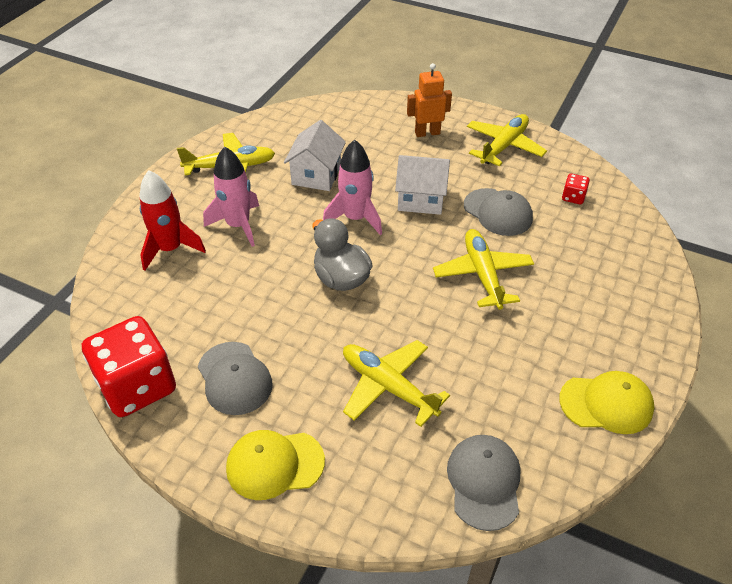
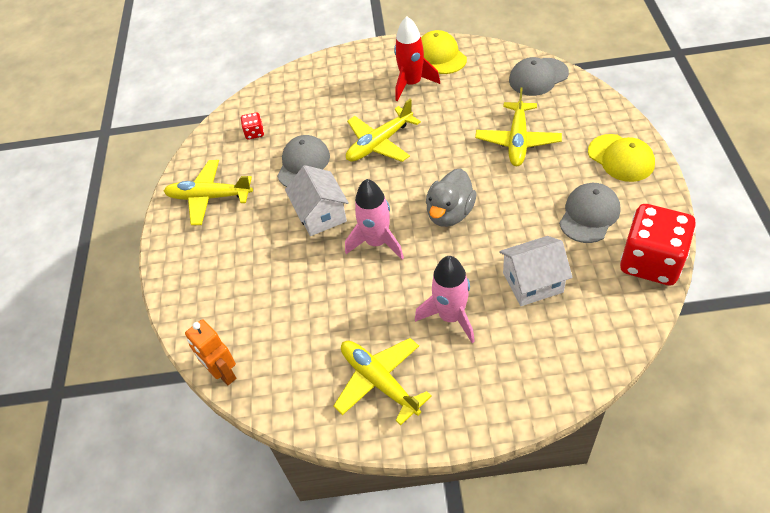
camera: 115 degrees left, 5 degrees up
(170, 249) = (520, 346): red rocket -> red rocket (412, 84)
(316, 175) = (340, 303): white house -> white house (532, 282)
(427, 133) = (220, 257): orange robot -> orange robot (223, 373)

